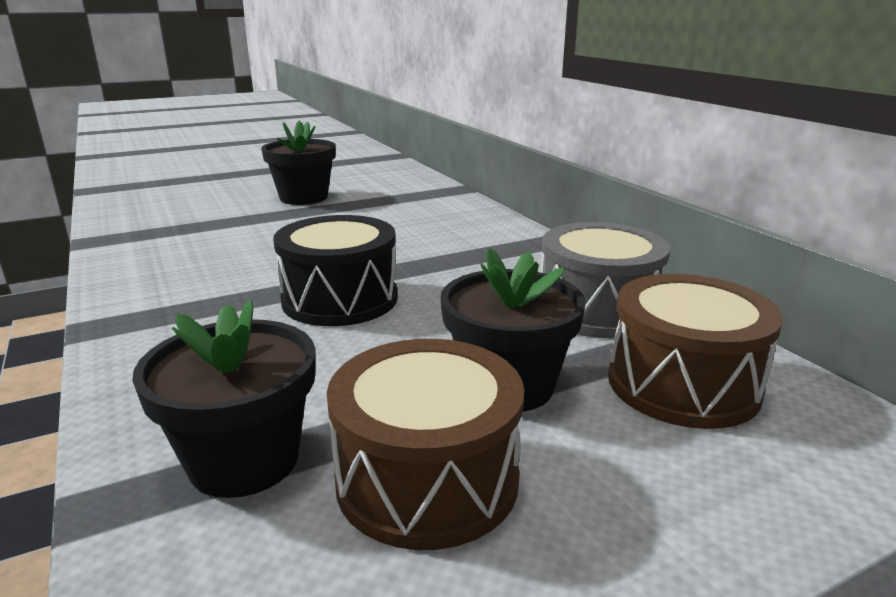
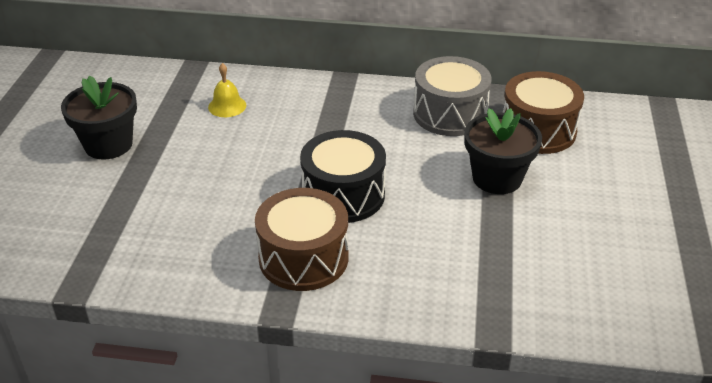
camera: 55 degrees left, 15 degrees up
(244, 460) = (491, 279): black flower pot -> none
(420, 214) = (227, 106): none -> yellow bell
(427, 479) = (547, 231): brown drum -> brown drum (303, 258)

